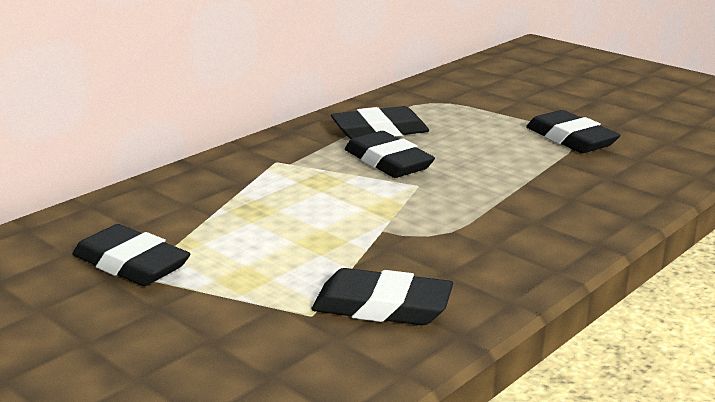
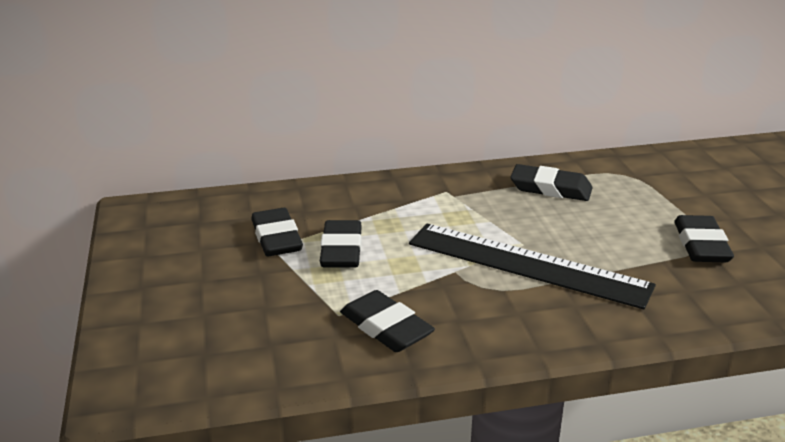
camera: 35 degrees right, 5 degrees up
(388, 162) = (524, 217): black eraser -> black eraser (341, 250)
(446, 201) = (527, 264): none -> black ruler

